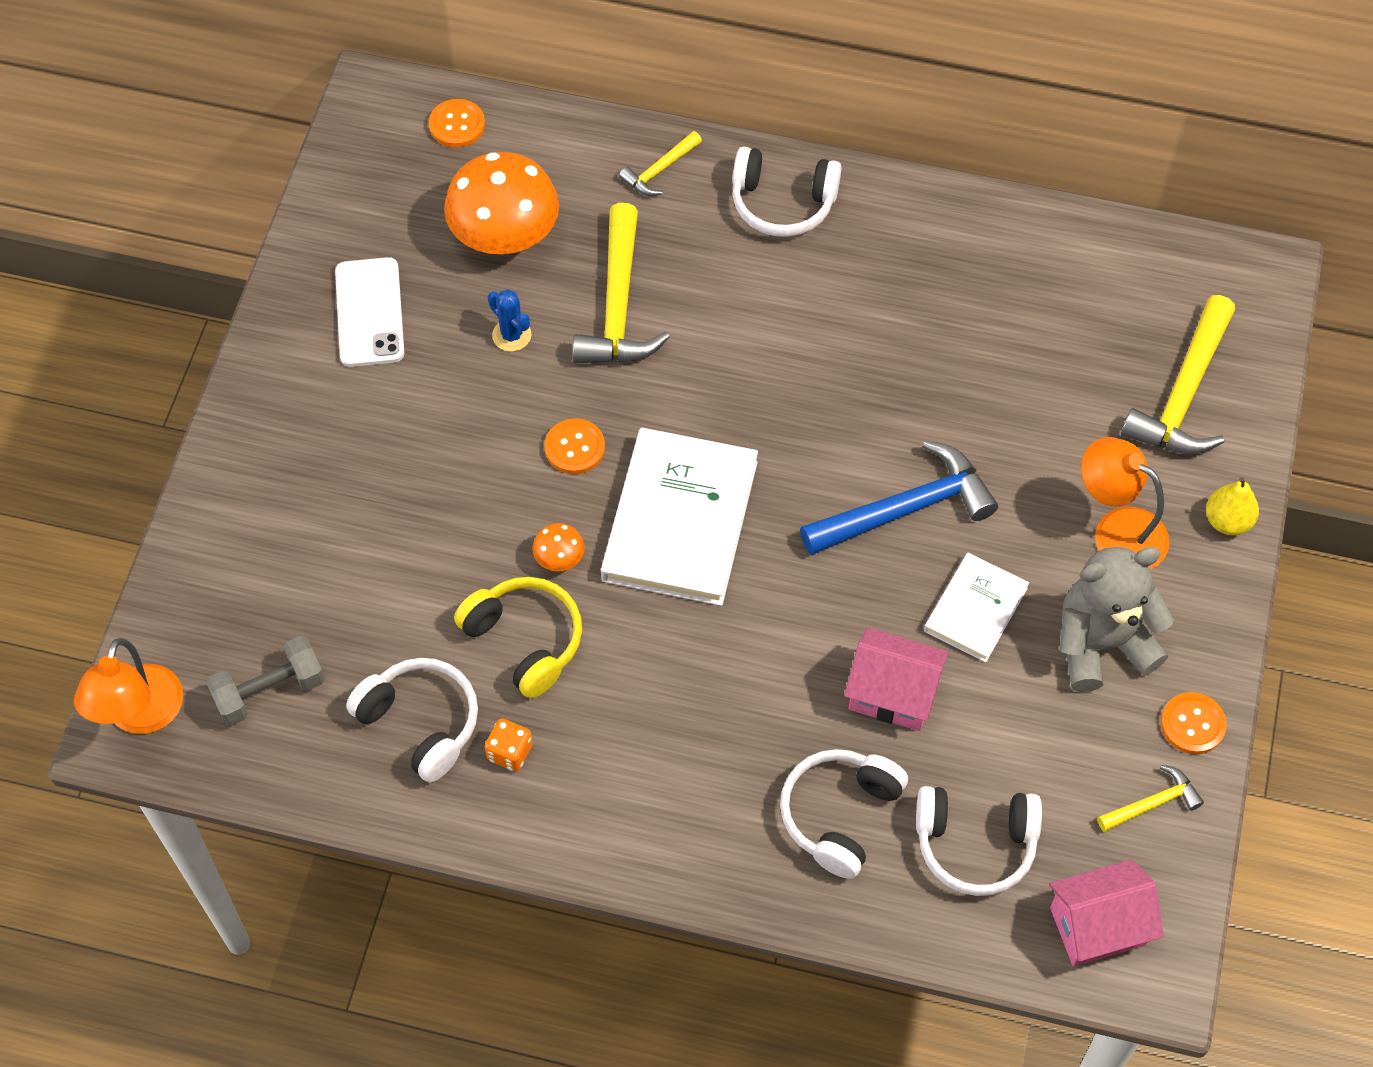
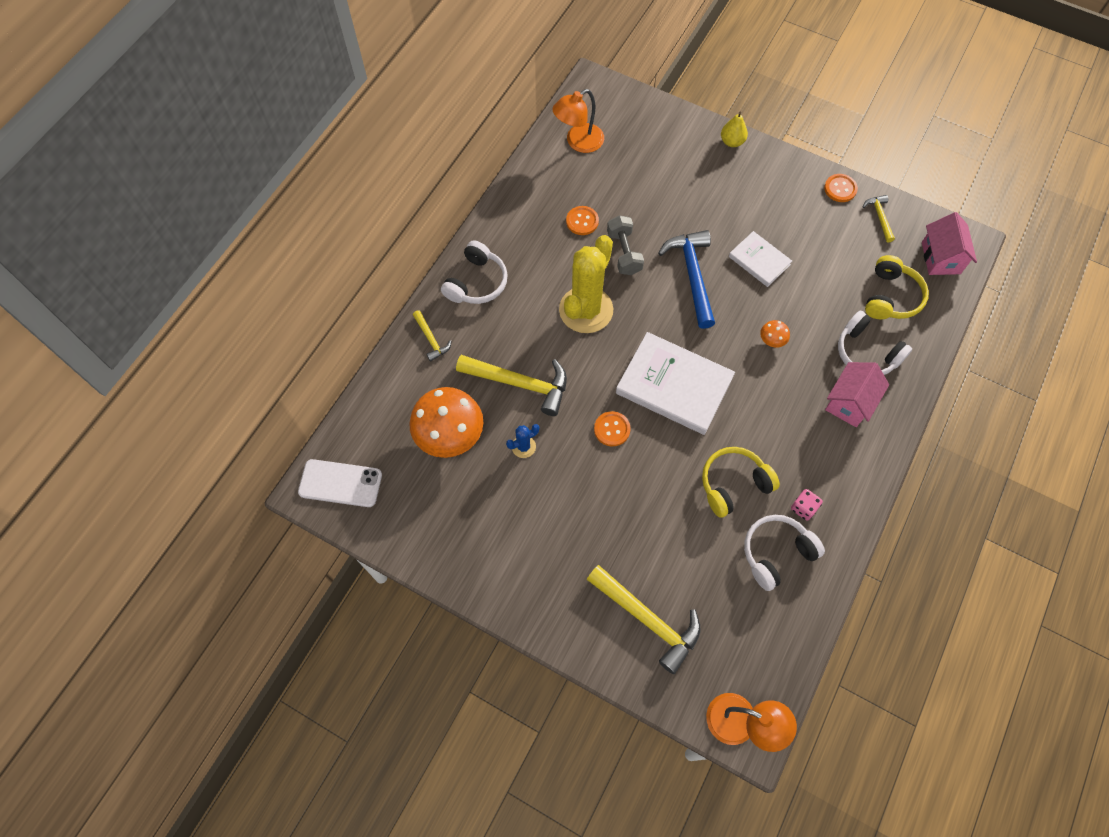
camera: 75 degrees left, 5 degrees up
(270, 691) = (739, 638): grey dumbbell -> grey dumbbell (624, 253)
(369, 312) = (481, 526): white phone -> white phone (340, 483)
(457, 125) = (354, 444): orange button -> orange button (582, 221)
(509, 752) = (803, 508): orange dice -> pink dice
(559, 558) = (684, 454): orange mushroom -> orange mushroom (772, 340)
(782, 365) = (586, 310): none -> yellow cactus
(892, 694) = (800, 310): pink house -> pink house (849, 402)
(975, 844) = (891, 297): white headphones -> yellow headphones
(1101, 644) = (789, 213): grey teddy bear -> none
(1117, 530) = (727, 188): orange lamp -> orange lamp (578, 142)
(1184, 394) = (655, 137): yellow hammer -> yellow hammer (648, 619)

